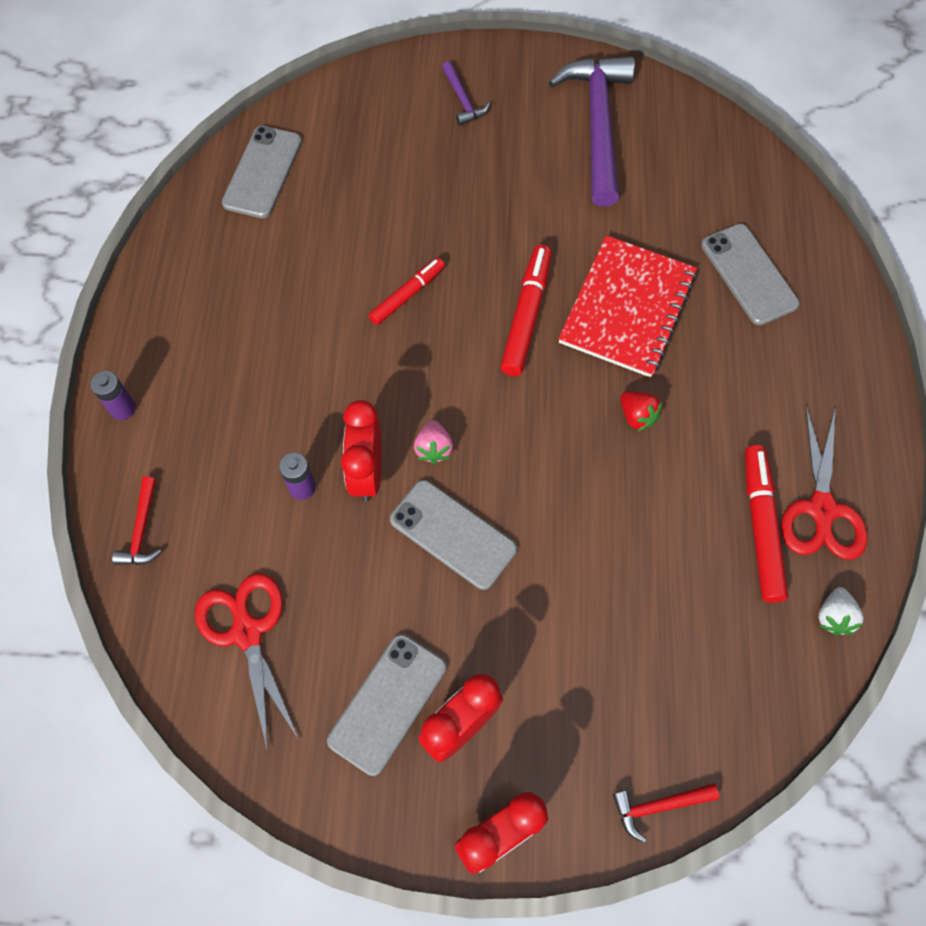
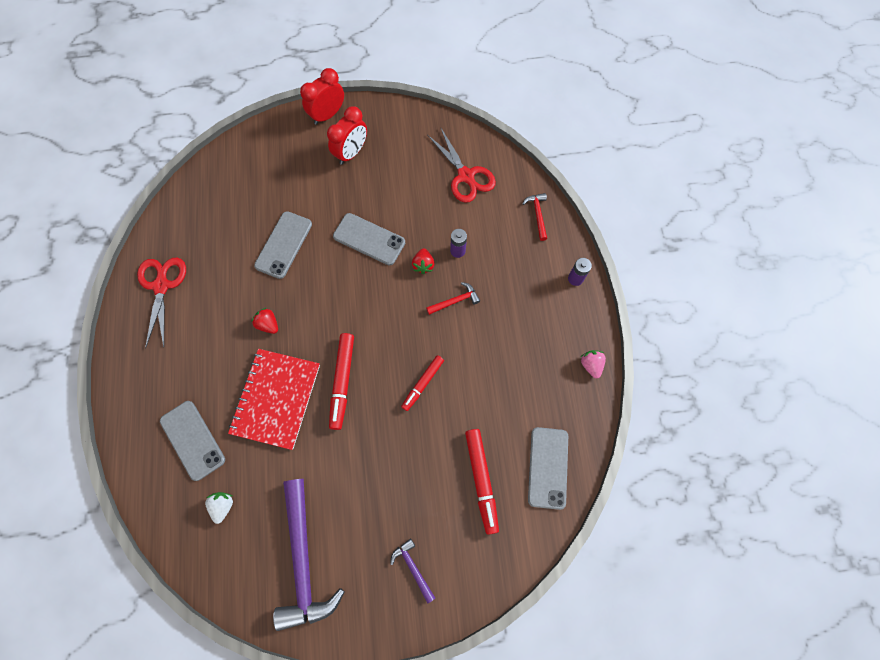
camera: 170 degrees right, 5 degrees up
(367, 472) = (423, 265): red clock -> red strawberry
(387, 703) = (388, 156): grey phone -> grey phone (283, 245)
(433, 449) = (388, 284): pink strawberry -> pink strawberry (591, 365)
(659, 806) = (255, 136): red hammer -> red hammer (455, 301)
(761, 526) = (197, 271): red marker -> red marker (481, 480)
(833, 616) = (162, 230): white strawberry -> white strawberry (223, 506)

